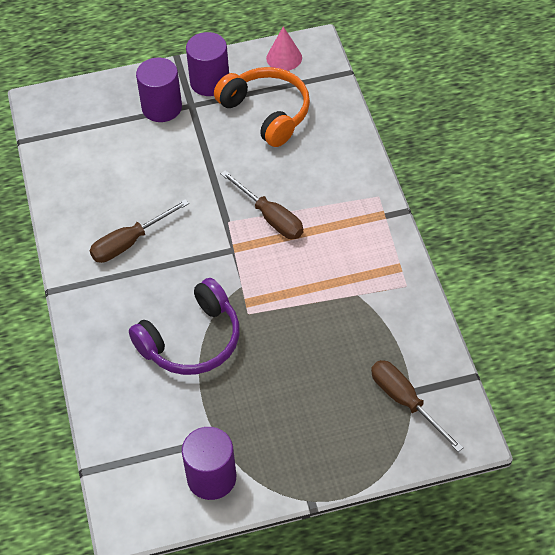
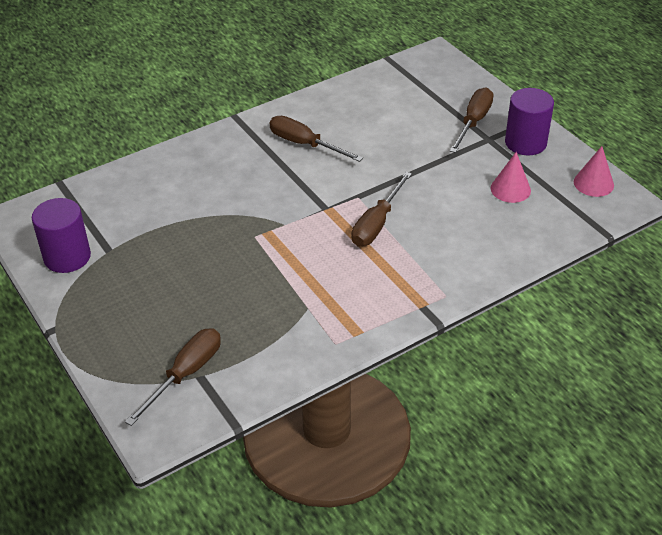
camera: 70 degrees right, 10 degrees down
(162, 107) = (473, 122): purple cylinder -> brown screwdriver
(192, 340) = (210, 208): purple headphones -> none
(266, 113) = (510, 189): orange headphones -> pink cone

